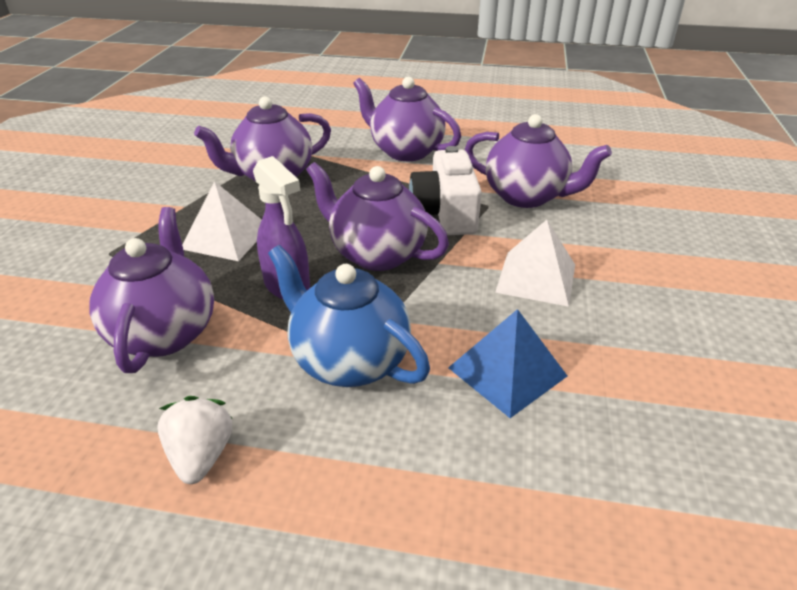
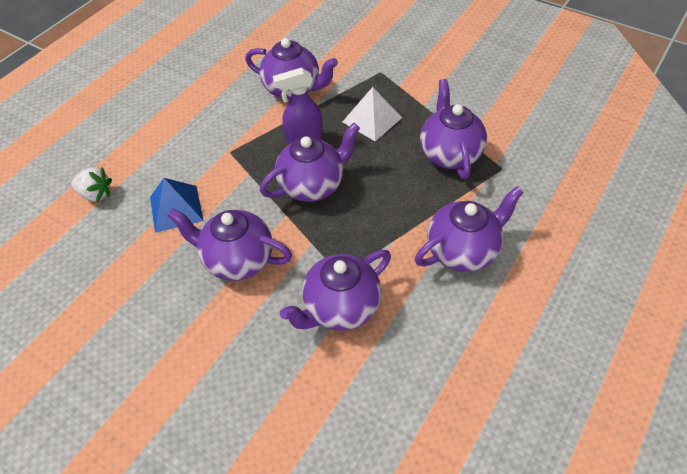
camera: 115 degrees right, 15 degrees up
(201, 456) = (207, 95): white strawberry -> white strawberry (96, 194)
(349, 361) = (227, 150): blue teapot -> none
(445, 213) = (342, 240): white camera -> none
(536, 278) = (237, 260): white pyramid -> purple teapot

